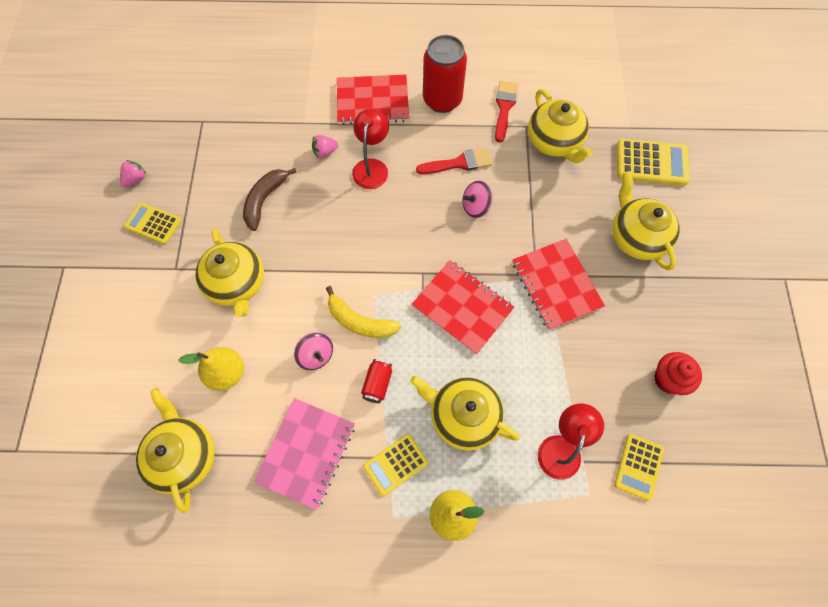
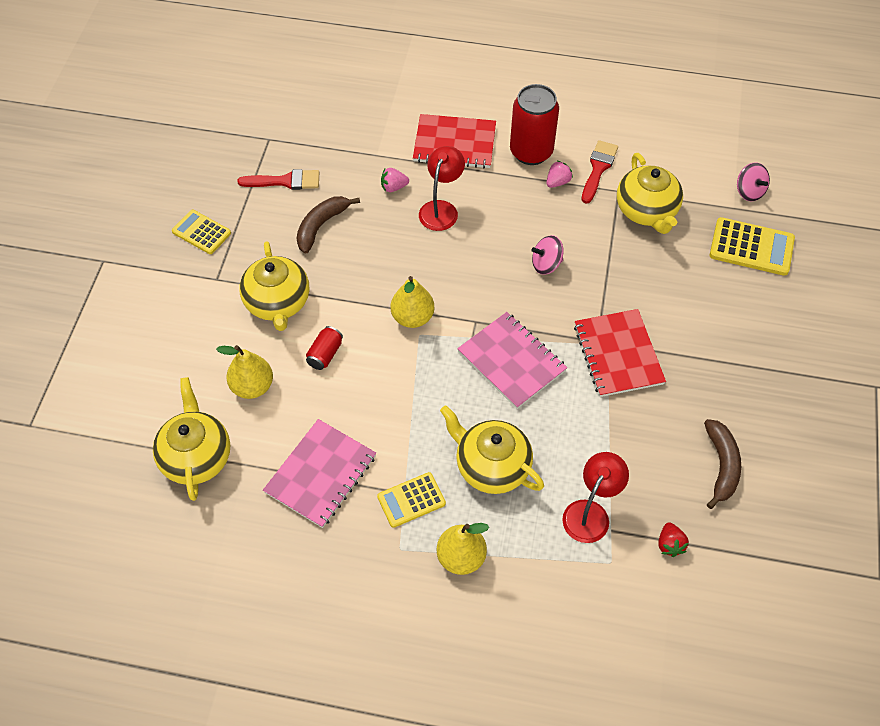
camera: 10 degrees right, 10 degrees down
(136, 179) = (190, 186): pink strawberry -> pink strawberry (557, 182)
(316, 355) = (347, 384): pink spinning top -> pink spinning top (749, 191)
(359, 321) = (399, 358): yellow banana -> none
(364, 278) = (412, 317): none -> yellow pear
(377, 383) = (407, 421): red can -> red can (325, 354)
(459, 163) = (536, 218): red brush -> red brush (285, 181)
(462, 307) = (511, 361): red notebook -> pink notebook
(636, 237) = (717, 320): yellow teapot -> none
(638, 466) = (670, 544): yellow calculator -> red strawberry
(668, 379) = (721, 465): red cupcake -> brown banana

